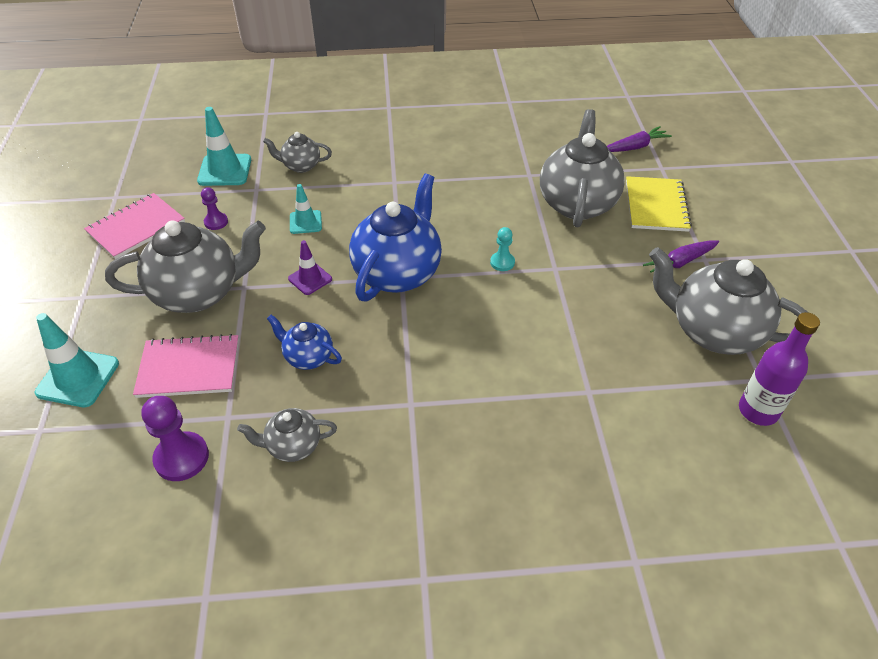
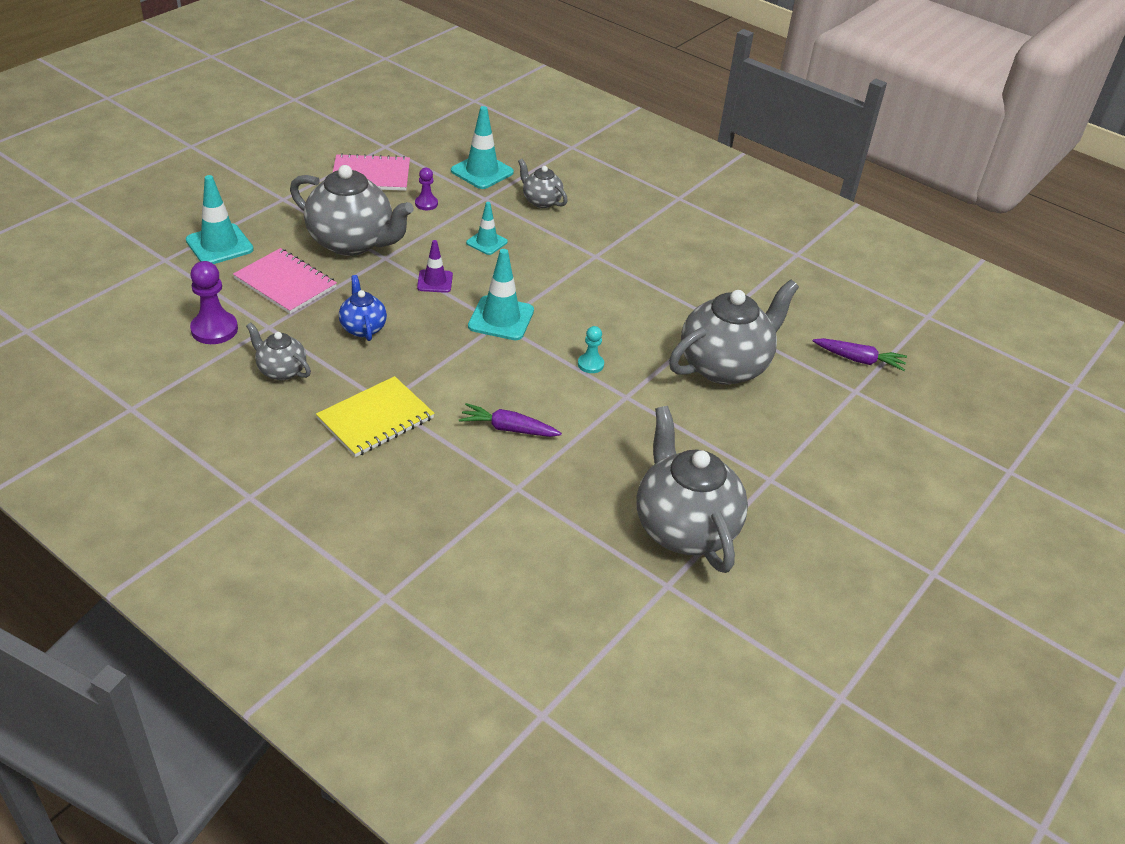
camera: 40 degrees right, 5 degrees down
(398, 273) = (501, 318): blue teapot -> turquoise traffic cone
(656, 206) = (796, 414): yellow notebook -> yellow notebook (376, 419)
(680, 263) = (742, 466): purple carrot -> purple carrot (508, 429)
(758, 411) = (626, 599): purple bottle -> none

